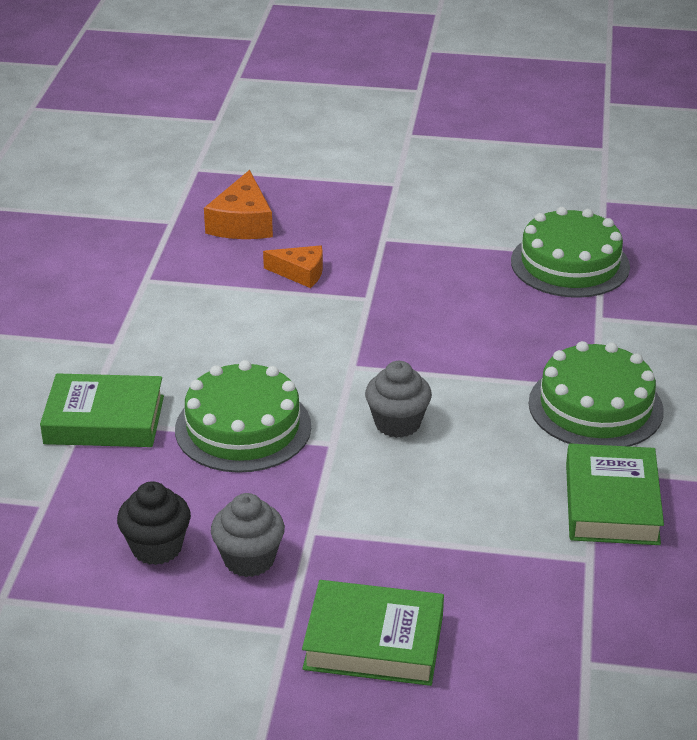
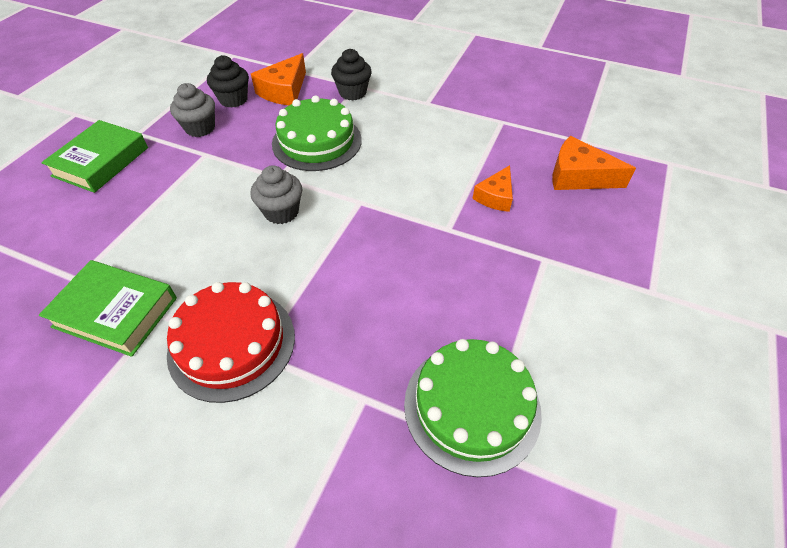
camera: 105 degrees right, 15 degrees up
(104, 420) = (352, 92): green book -> black cupcake
(116, 495) = (284, 91): none -> orange cheese
(595, 406) = (232, 343): green cake -> red cake

